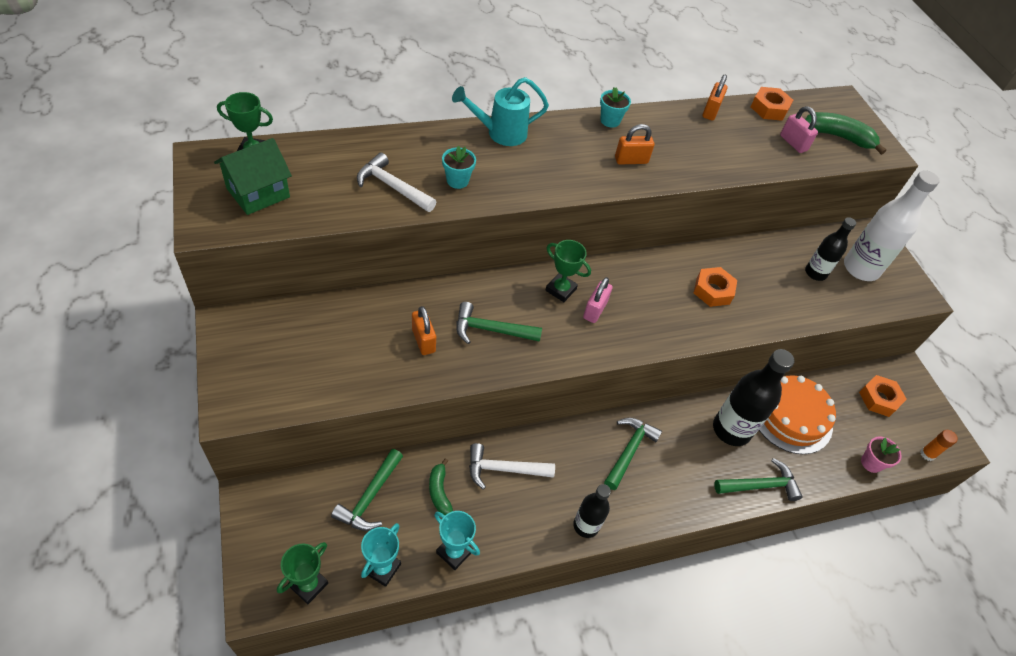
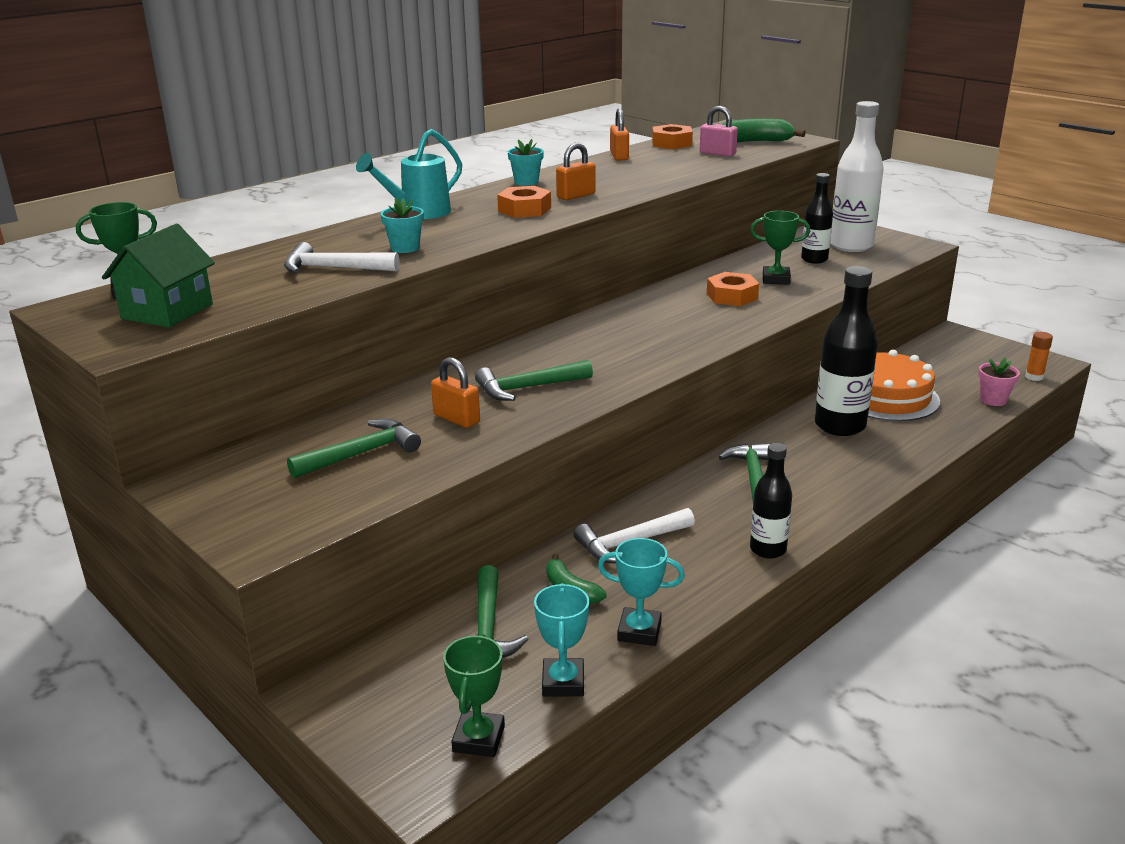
camera: 20 degrees left, 25 degrees down
(560, 290) = (575, 340): green trophy -> green trophy (776, 279)
(595, 310) = (627, 342): pink padlock -> none
(760, 485) = (911, 452): green hammer -> green hammer (361, 453)
(879, 399) = (951, 358): orange nut -> orange nut (524, 209)

